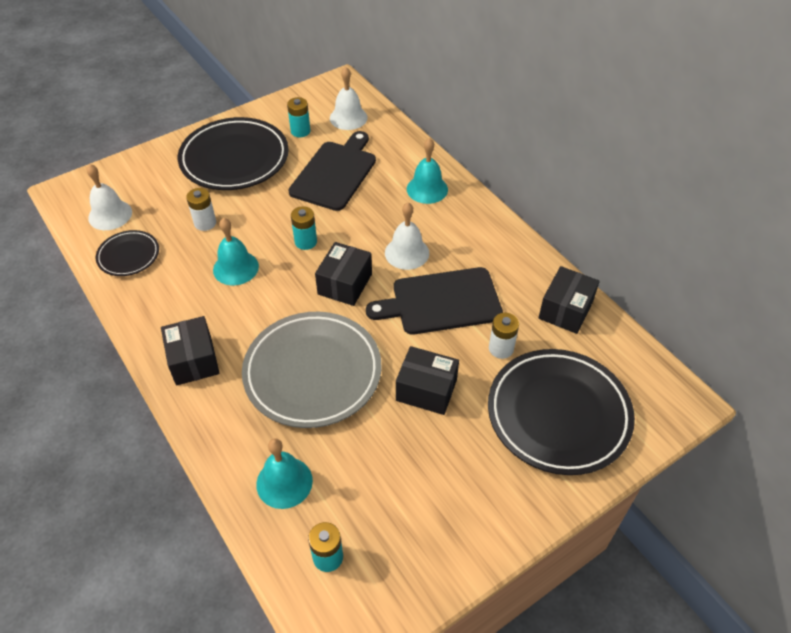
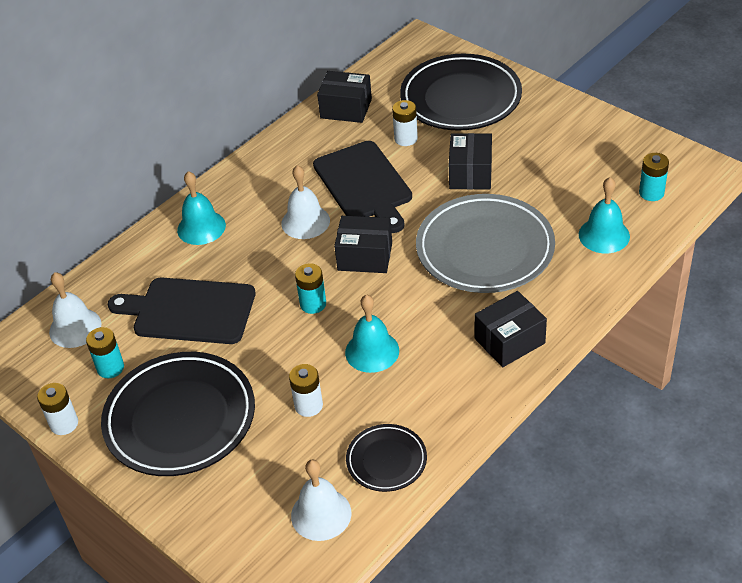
camera: 100 degrees left, 5 degrees down
(263, 109) = (64, 424): none -> white battery

